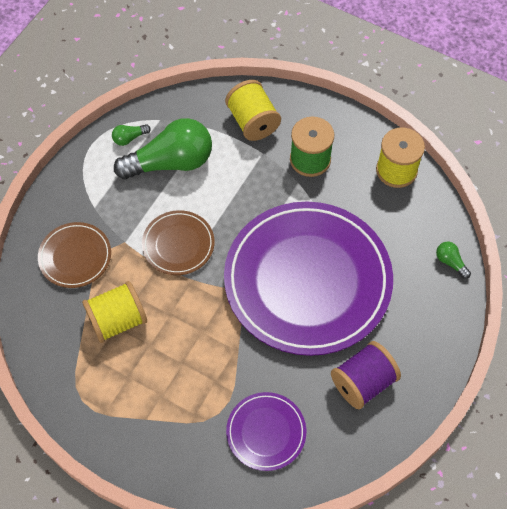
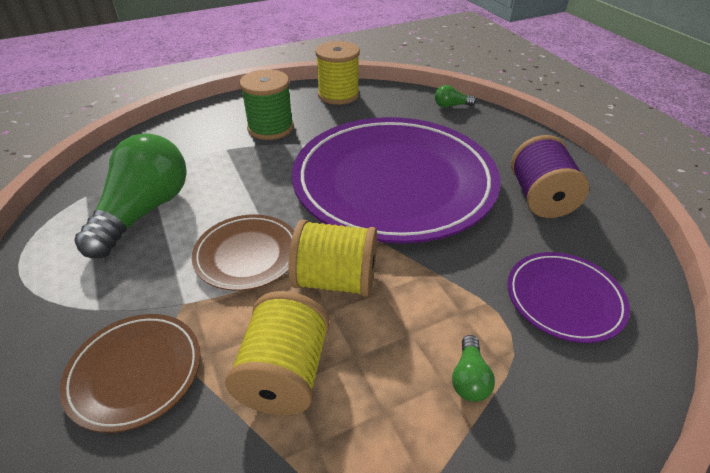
camera: 55 degrees left, 20 degrees down
(129, 138) = (66, 229): green light bulb -> green light bulb (469, 378)
(253, 122) = (187, 140): yellow spool -> yellow spool (335, 280)

